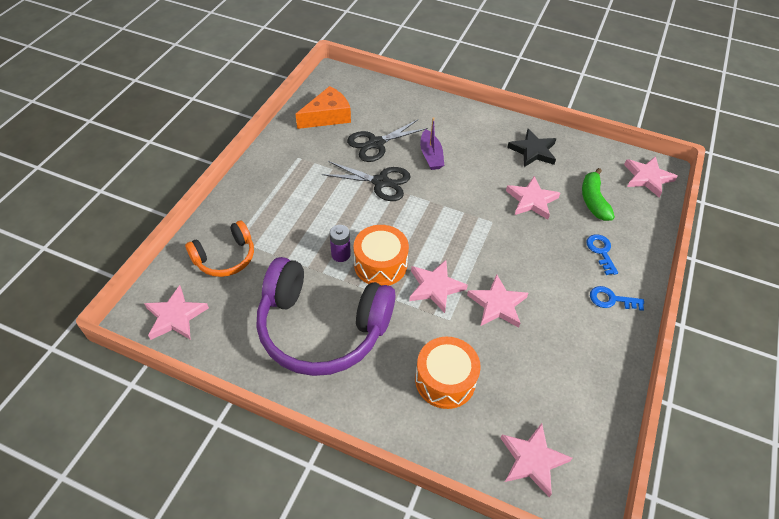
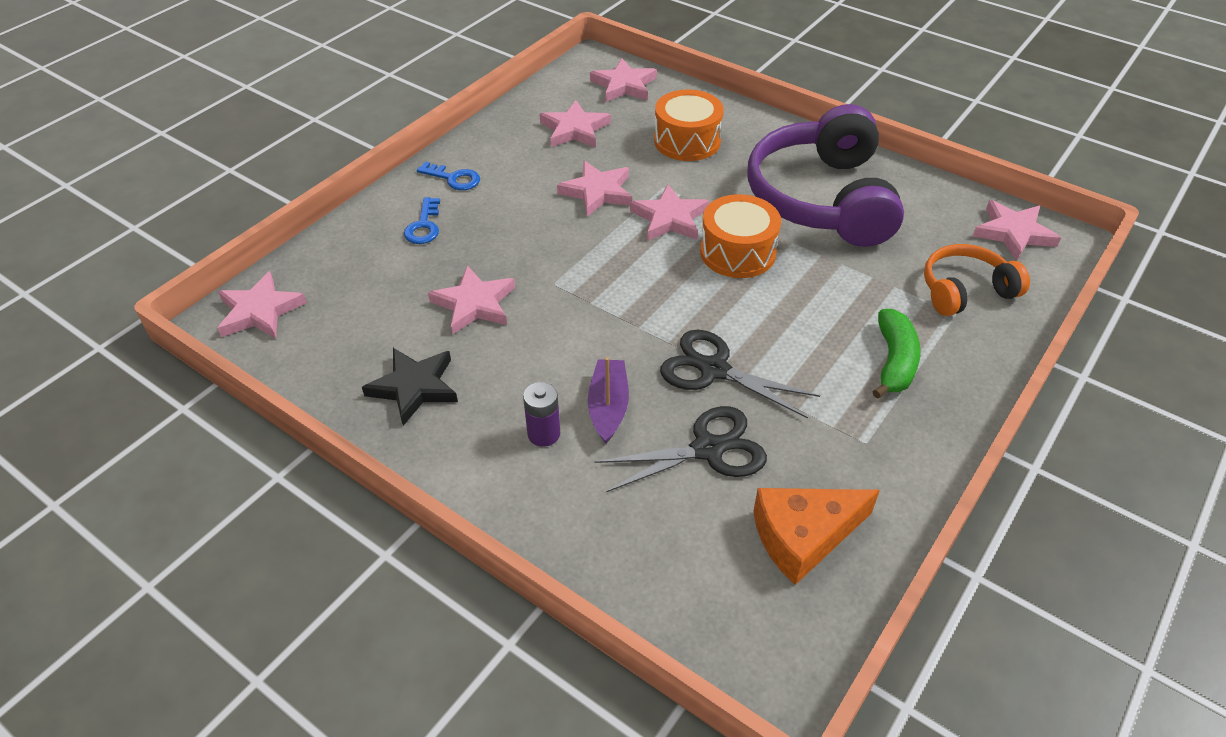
camera: 165 degrees left, 5 degrees down
(322, 328) = (822, 199): purple headphones -> purple headphones turned 120 degrees counterclockwise
(340, 254) = (793, 271): purple battery -> purple battery (544, 434)
(549, 377) = (574, 129): none -> pink star
(593, 200) = (378, 290): green banana -> green banana (894, 362)

